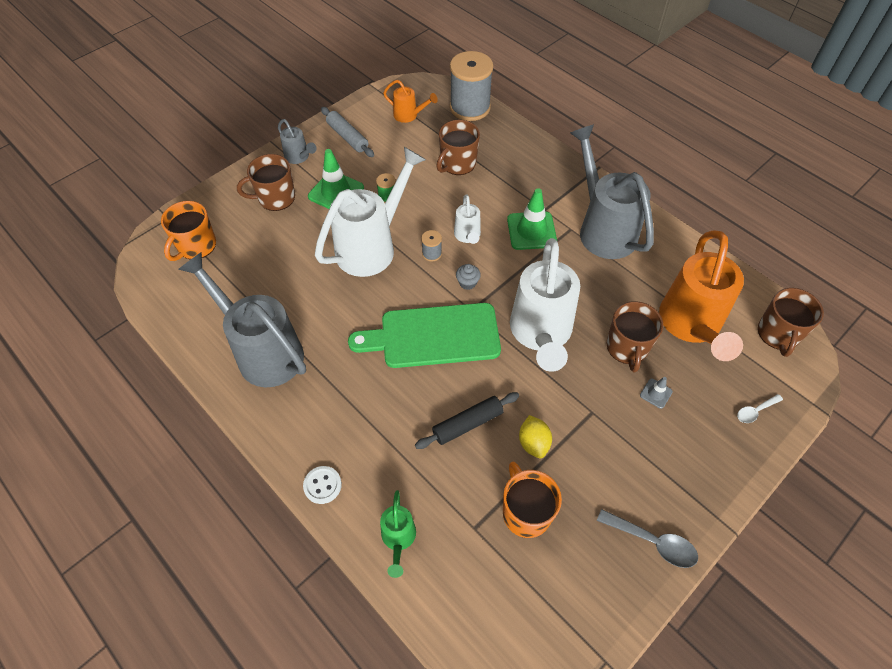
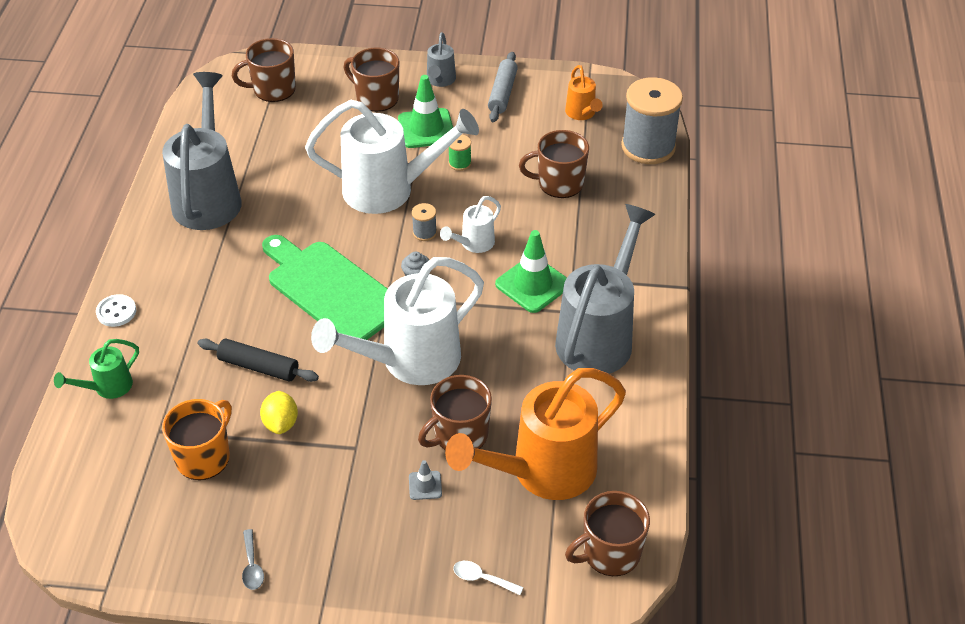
camera: 50 degrees right, 10 degrees down
(196, 246) = (273, 89): orange mug -> brown mug
(533, 443) = (281, 423): yellow lemon -> yellow lemon turned 45 degrees counterclockwise
(653, 542) = (252, 566): grey spoon -> grey spoon, size x0.62

